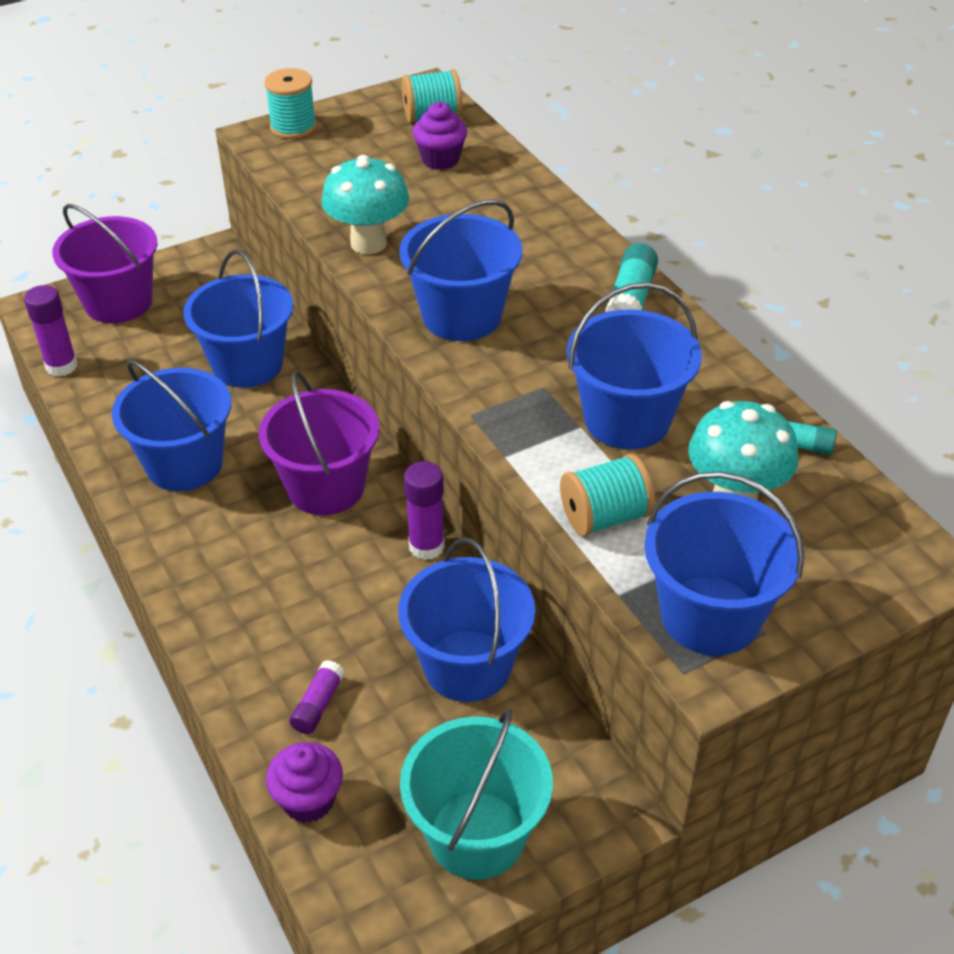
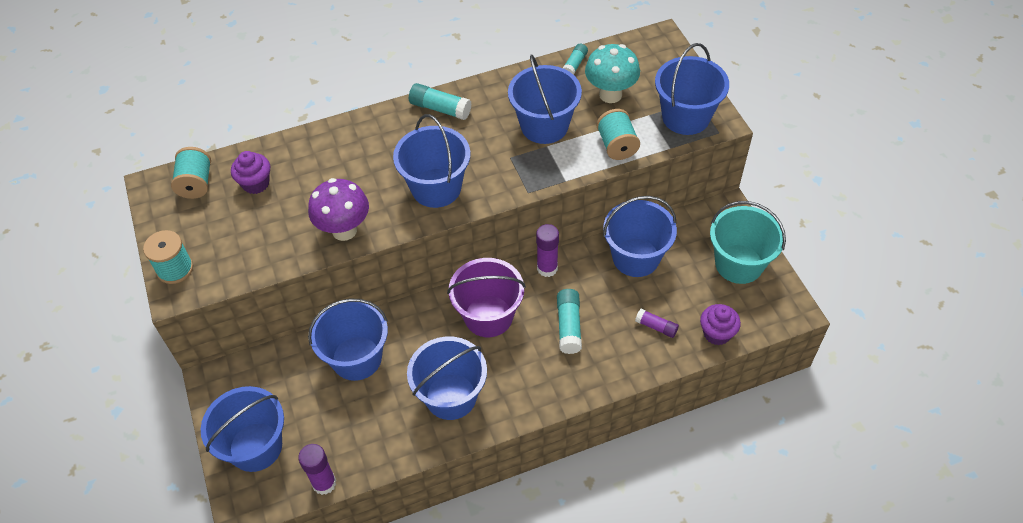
camera: 80 degrees left, 10 degrees up
(118, 302) = (255, 447): purple bucket -> blue bucket
(313, 585) = (569, 326): none -> turquoise glue stick
(368, 243) = (344, 230): turquoise mushroom -> purple mushroom

